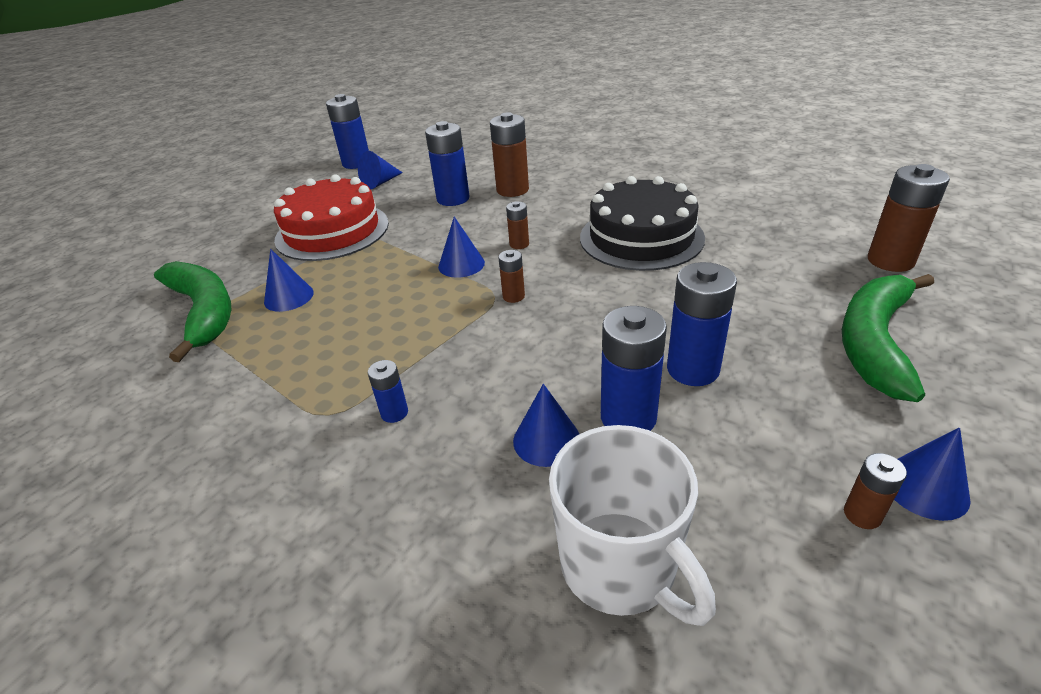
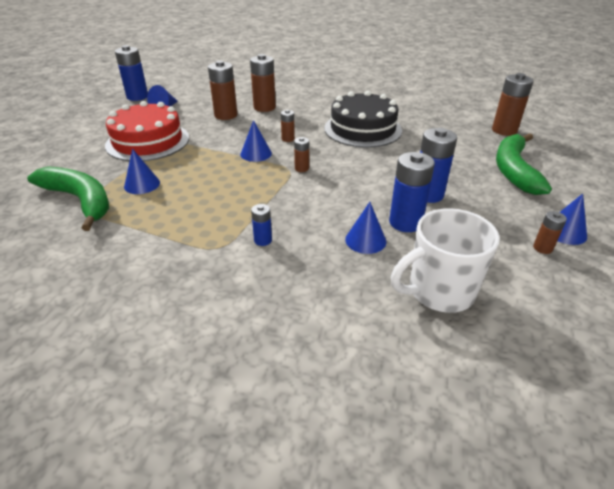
camera: 20 degrees left, 0 degrees up
(453, 199) = (226, 115): blue battery -> brown battery
(621, 567) = (439, 292): white mug -> white mug turned 120 degrees clockwise

